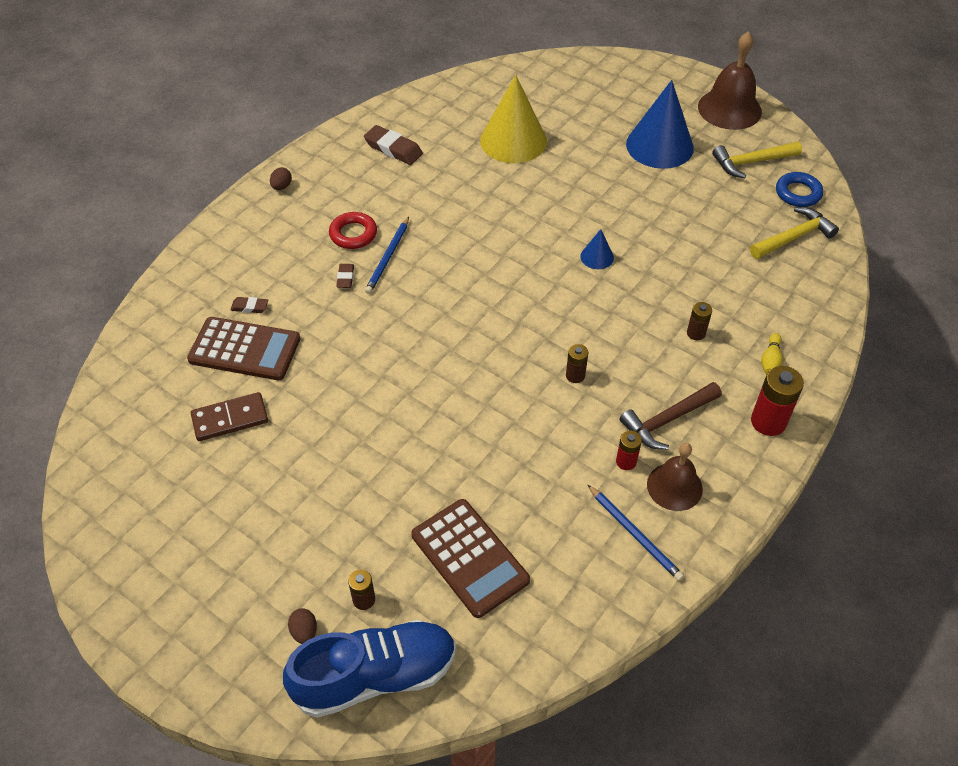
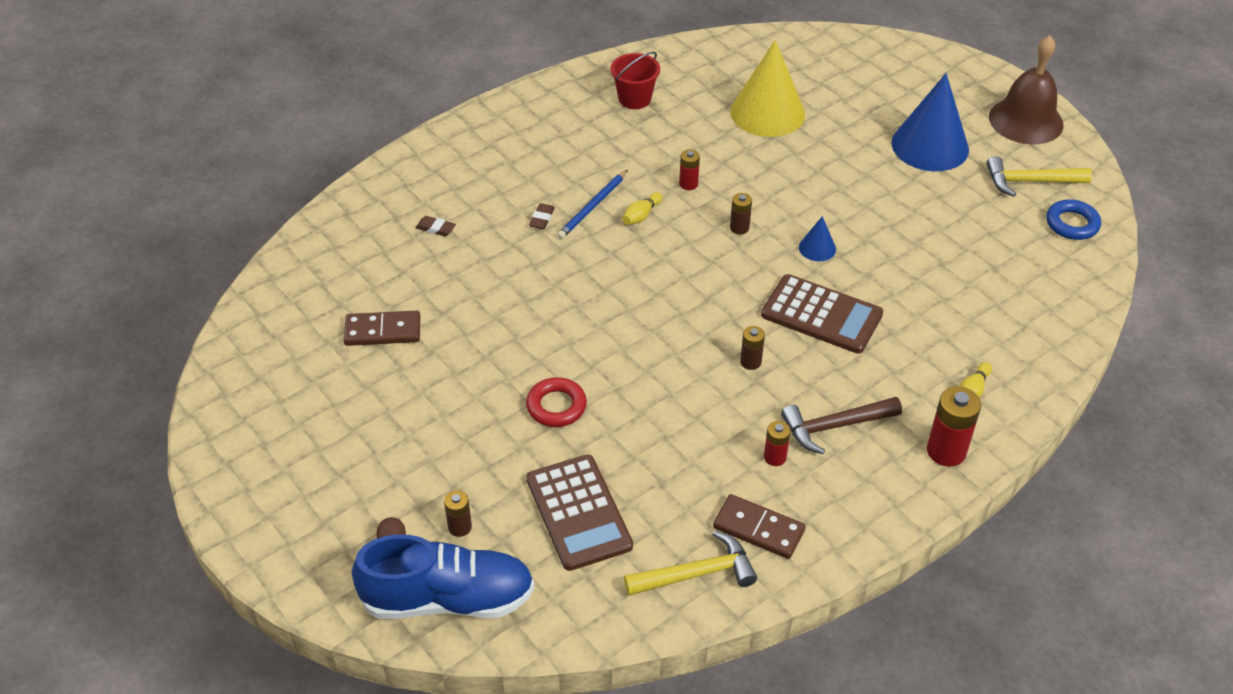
camera: 15 degrees right, 5 degrees down
(244, 349) = (418, 268): brown calculator -> brown calculator (821, 315)
(281, 186) = (505, 116): brown egg -> none
(353, 234) = (564, 177): red ring -> red ring (556, 406)
(393, 149) = (634, 99): brown eraser -> red bucket
(434, 257) = (641, 215): none -> yellow bowling pin
(466, 219) = (688, 184): none -> red battery
(635, 534) = (758, 529): blue pencil -> brown domino
(674, 486) = (818, 493): brown bell -> none
(696, 333) = (899, 346): brown battery -> brown battery (739, 228)
(794, 237) = (1049, 269): yellow hammer -> yellow hammer (697, 573)

